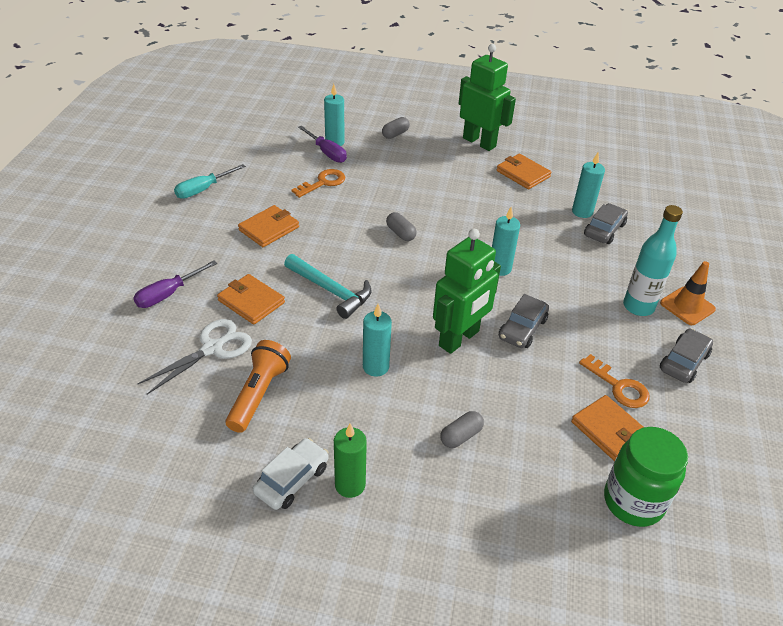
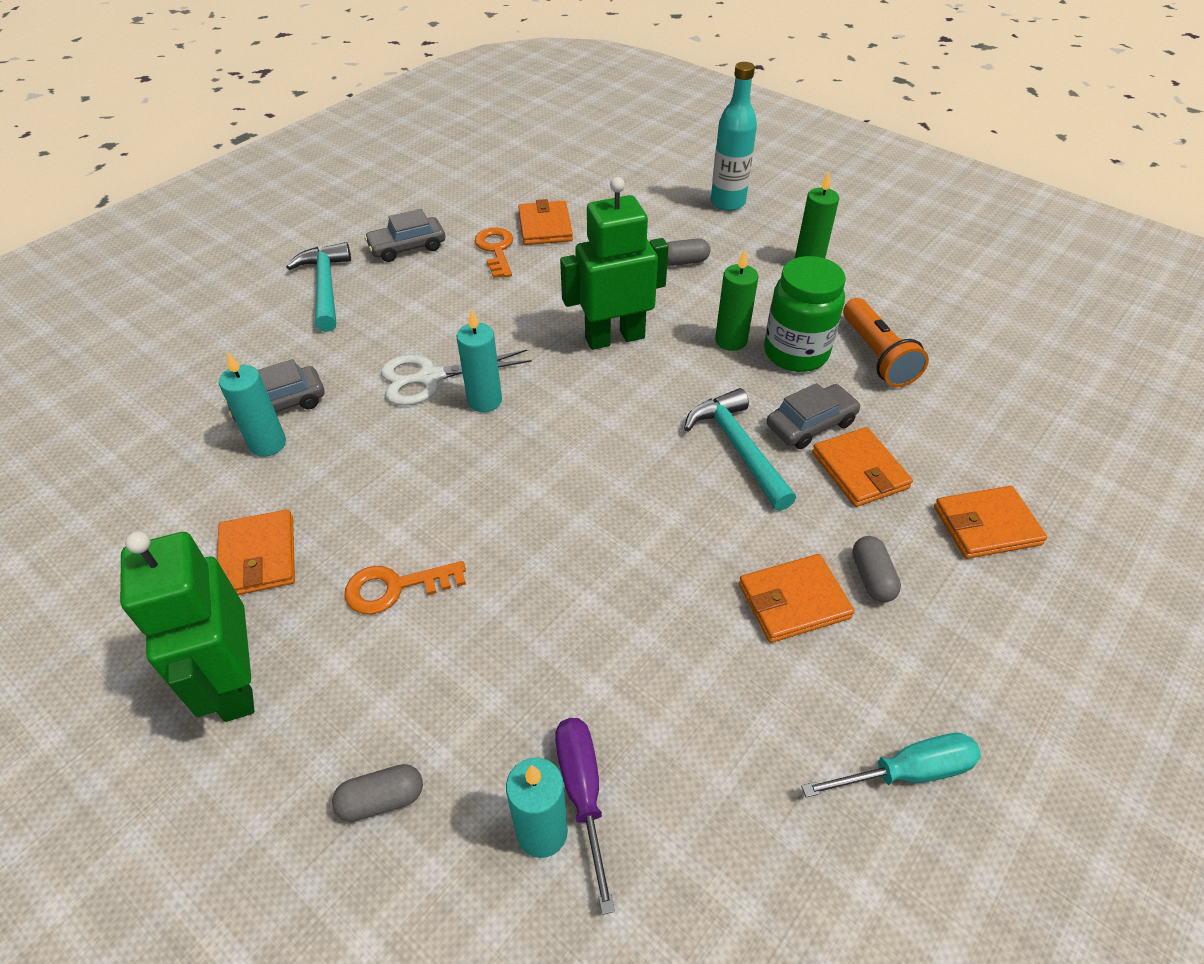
camera: 150 degrees left, 5 degrees up
(168, 294) = (986, 525): purple screwdriver -> orange wallet
(212, 348) = (926, 422): white scissors -> white scissors (430, 378)
(258, 394) = (877, 355): orange flashlight -> orange flashlight turned 60 degrees counterclockwise
(292, 479) = (862, 279): white car -> none
(323, 183) = (642, 687): orange key -> orange key (396, 587)
(375, 367) = (731, 341): turquoise candle -> green candle
(400, 233) = (576, 508): grey capsule -> grey capsule (872, 577)
(522, 329) = (533, 324): grey car -> grey car (810, 424)
(633, 502) = (579, 188): green jar -> green jar (795, 353)
(638, 307) = (378, 304): turquoise bottle -> turquoise bottle (727, 203)
(687, 306) = (326, 287): orange traffic cone -> turquoise hammer

